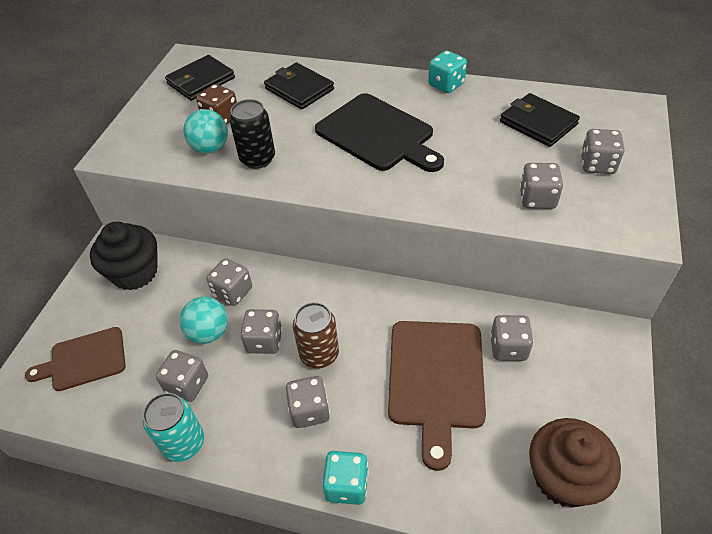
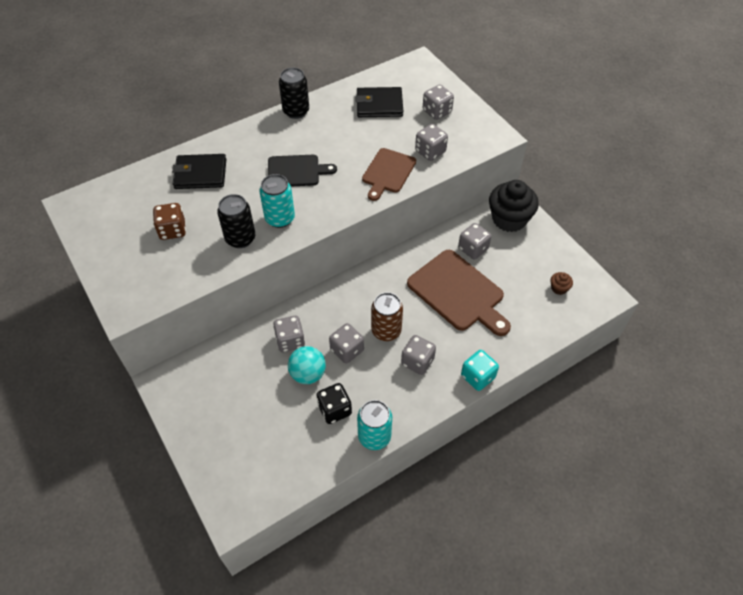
camera: 50 degrees left, 5 degrees up
(84, 360) = (250, 456): brown cutting board -> brown cutting board (388, 172)
(135, 272) = (206, 383): black cupcake -> black cupcake (509, 219)
(187, 385) = (334, 410): grey dice -> black dice
(201, 81) = (113, 214): black wallet -> none
(210, 148) = (196, 254): turquoise ball -> none
(310, 164) = (280, 218): none -> turquoise can
(378, 134) = (296, 171): black cutting board -> black cutting board, size x0.63
(446, 85) = (296, 111): turquoise dice -> black can
(564, 477) = (559, 288): brown cupcake -> brown cupcake, size x0.43

